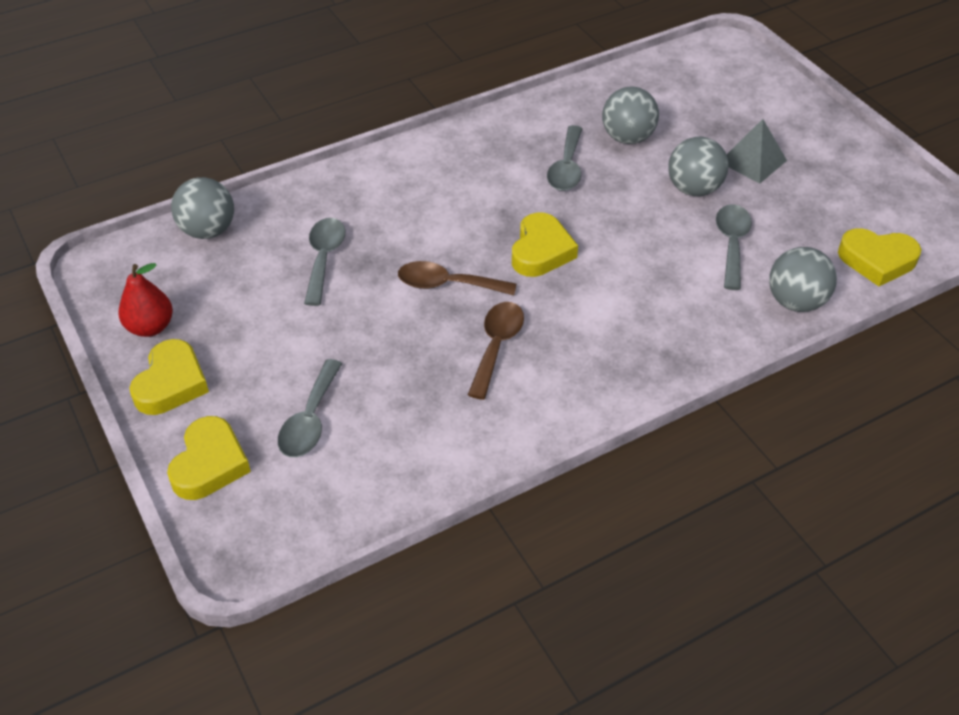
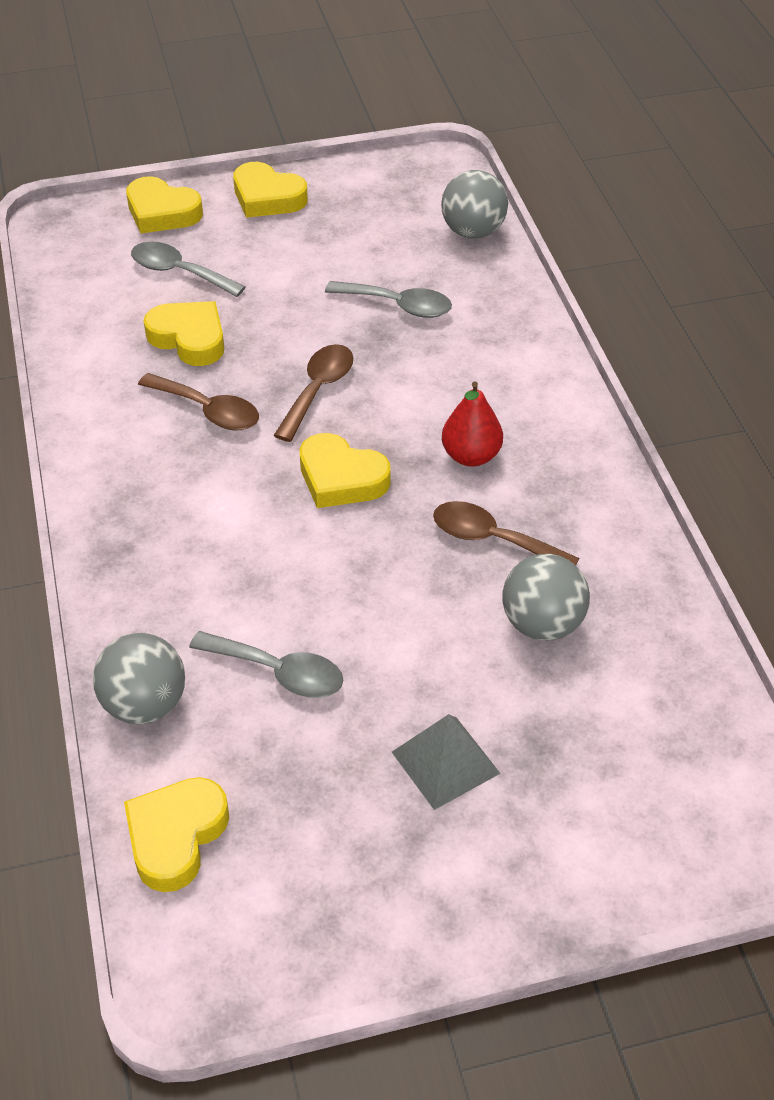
camera: 105 degrees right, 0 degrees up
(150, 327) = (345, 189): red pear -> red pear (471, 456)
(407, 384) = (189, 338): none -> yellow heart
(566, 168) = (493, 539): grey spoon -> brown spoon
(694, 189) = (405, 666): grey ball -> none

